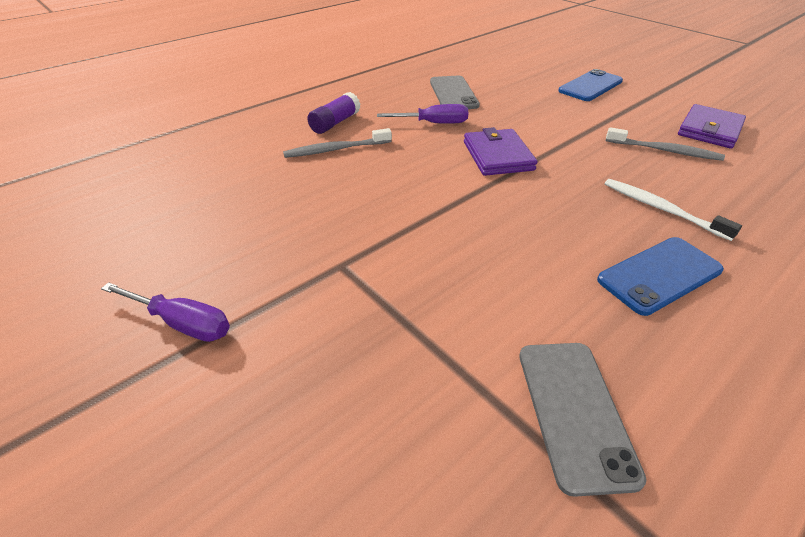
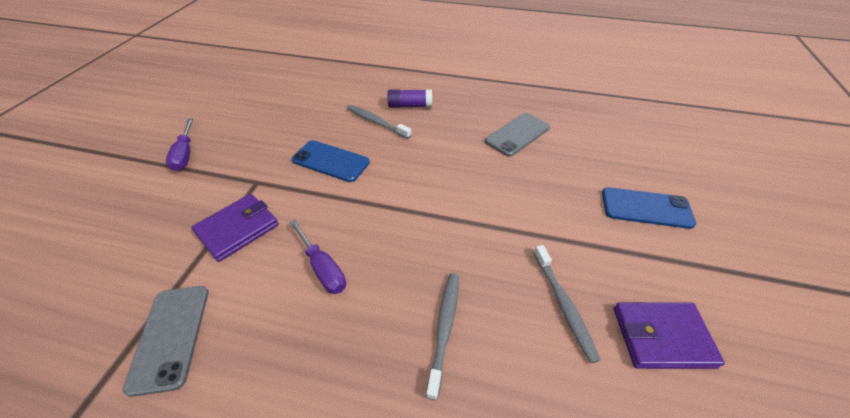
camera: 55 degrees right, 5 degrees up
(433, 123) = (456, 145): purple screwdriver -> purple screwdriver (322, 268)
(498, 156) = (440, 196): purple wallet -> purple wallet (238, 229)
(574, 412) = (170, 337): grey phone -> grey phone turned 60 degrees counterclockwise
(659, 275) = (339, 350): blue phone -> blue phone (331, 161)
(661, 209) = (444, 329): white toothbrush -> grey toothbrush

